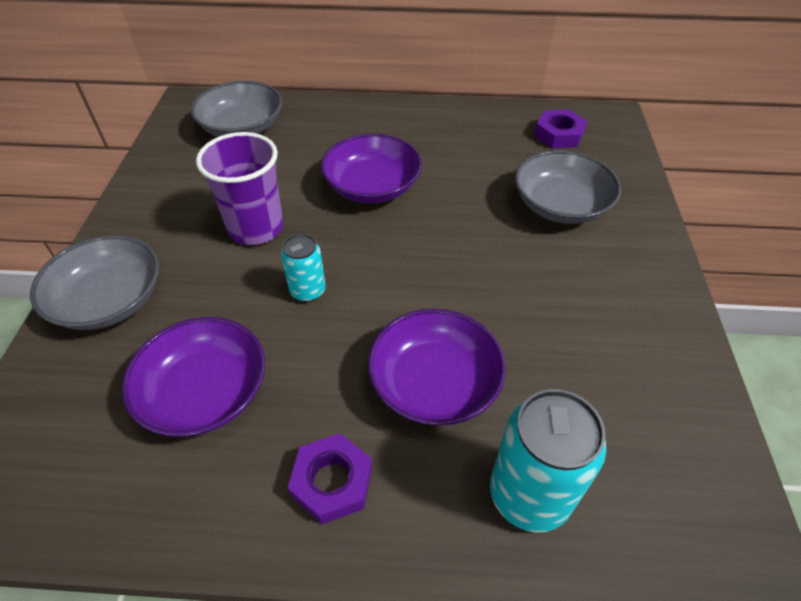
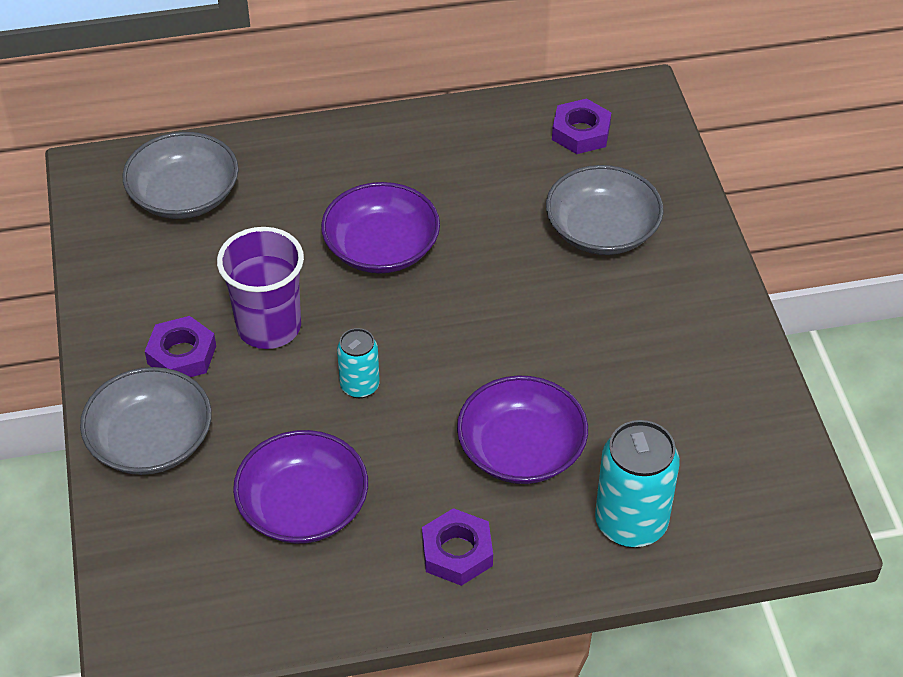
camera: 15 degrees left, 0 degrees up
(176, 236) = (181, 355): none -> purple nut

